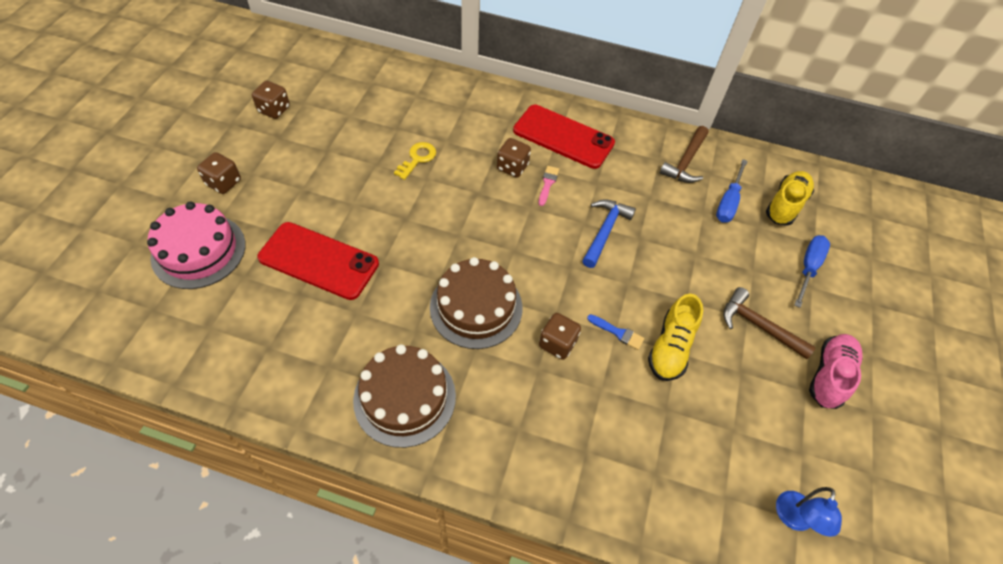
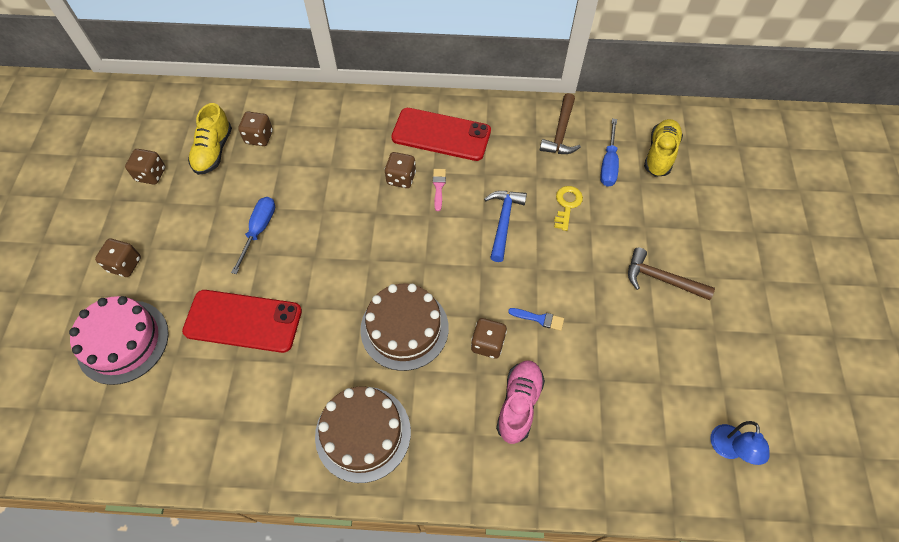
camera: 10 degrees left, 5 degrees up
(385, 100) = (259, 137): none -> brown dice
(417, 159) = (308, 192): yellow key -> yellow key (567, 205)
(670, 348) = (589, 320): yellow shoe -> yellow shoe (213, 151)
(808, 268) = (692, 211): blue screwdriver -> blue screwdriver (259, 230)
(829, 376) = (731, 310): pink shoe -> pink shoe (519, 404)

